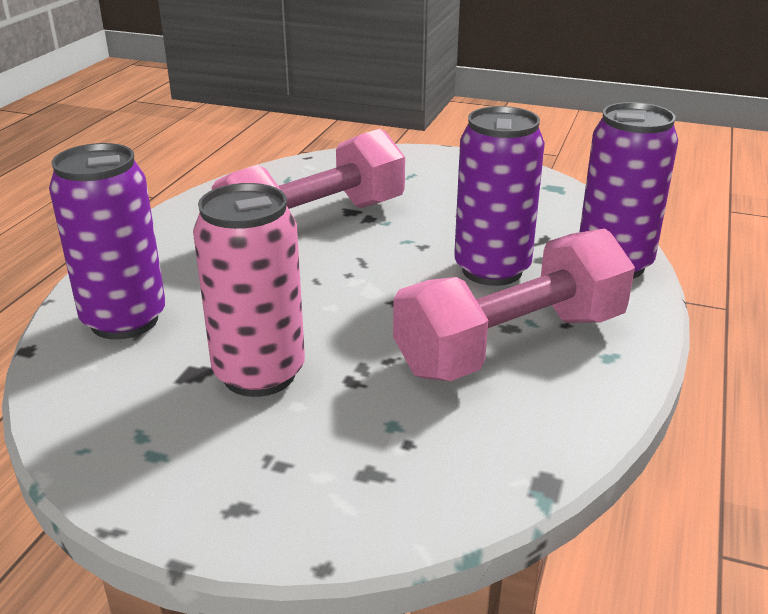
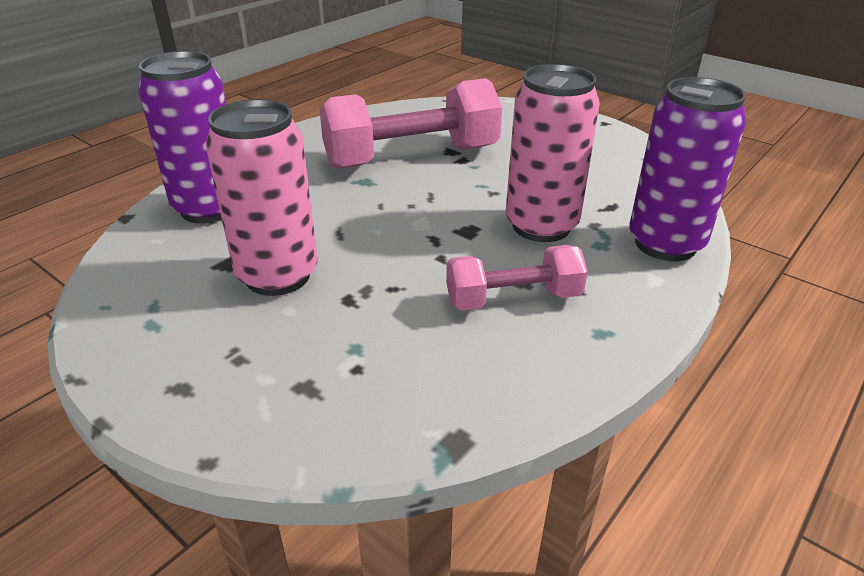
camera: 20 degrees right, 5 degrees up
(492, 270) = (541, 226): purple can -> pink can
(511, 344) = (513, 299): pink dumbbell -> pink dumbbell, size x0.56

